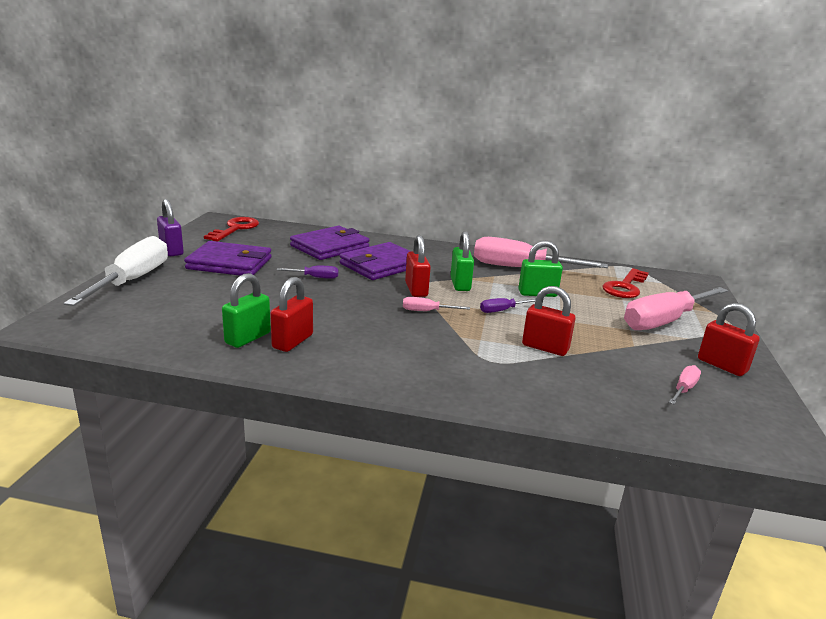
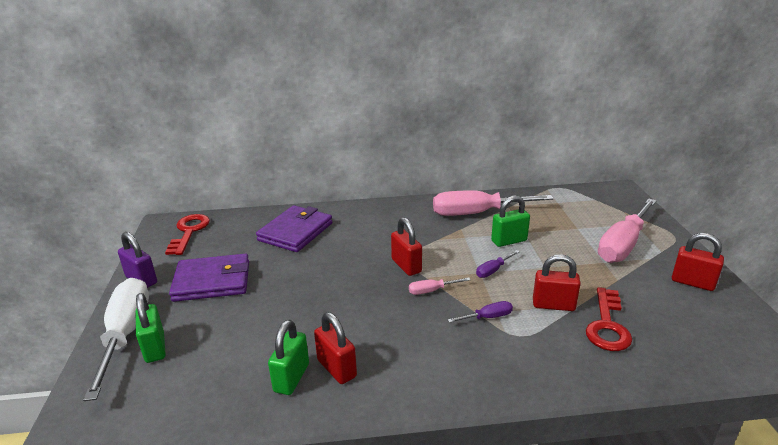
camera: 15 degrees left, 5 degrees up
(292, 341) = (337, 368): red padlock -> red padlock turned 45 degrees counterclockwise
(315, 277) = (306, 276): purple screwdriver -> purple screwdriver (487, 317)
(381, 265) = (356, 243): purple wallet -> none
(460, 284) = (439, 248): green padlock -> green padlock (155, 348)
(625, 287) = (571, 213): red key -> red key (607, 325)
(684, 389) = (682, 319): pink screwdriver -> none

